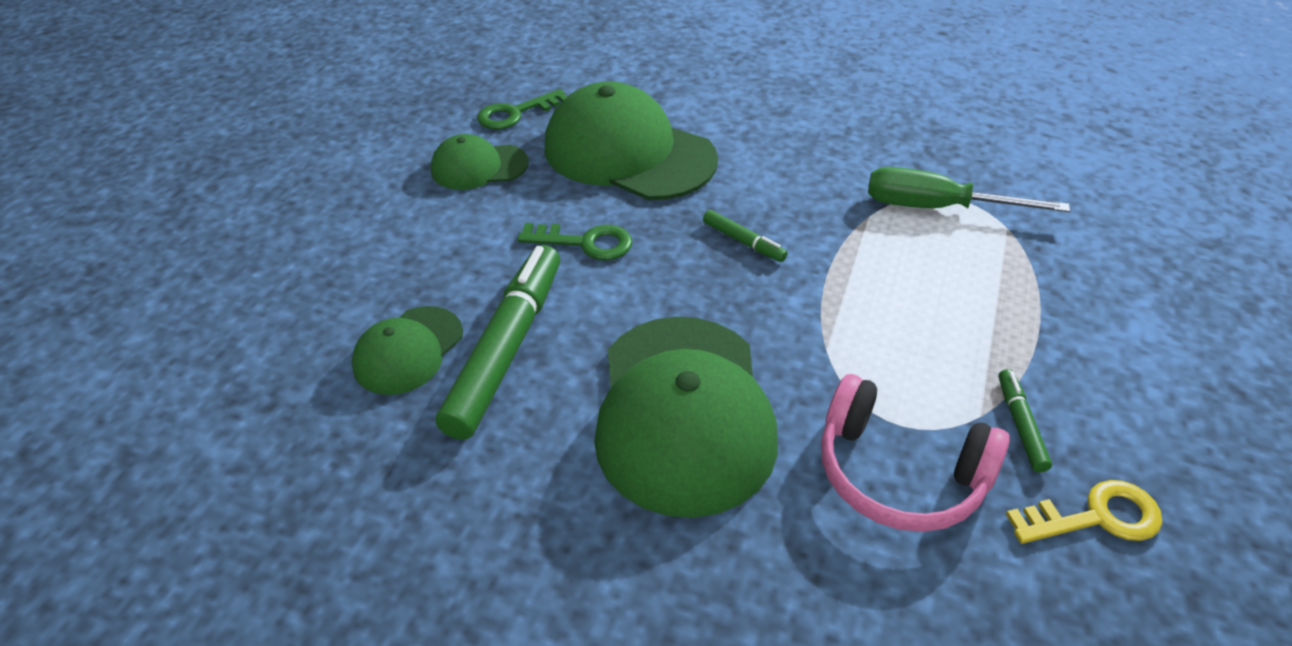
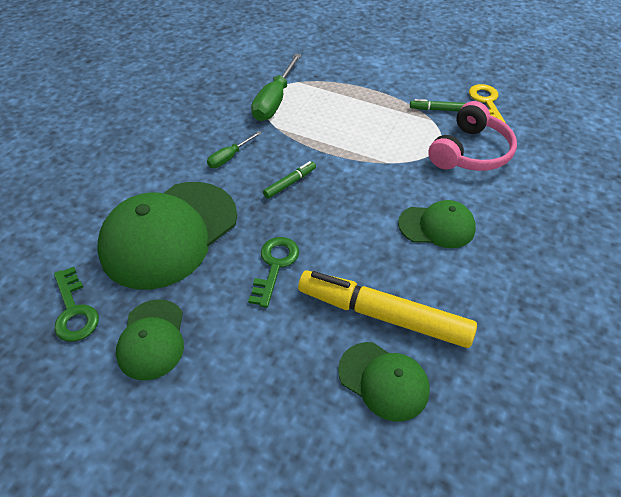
camera: 85 degrees left, 5 degrees up
(506, 348) = (383, 315): green marker -> yellow marker
(683, 412) = (437, 226): green cap -> green cap, size x0.53
(781, 180) = (229, 157): none -> green screwdriver

